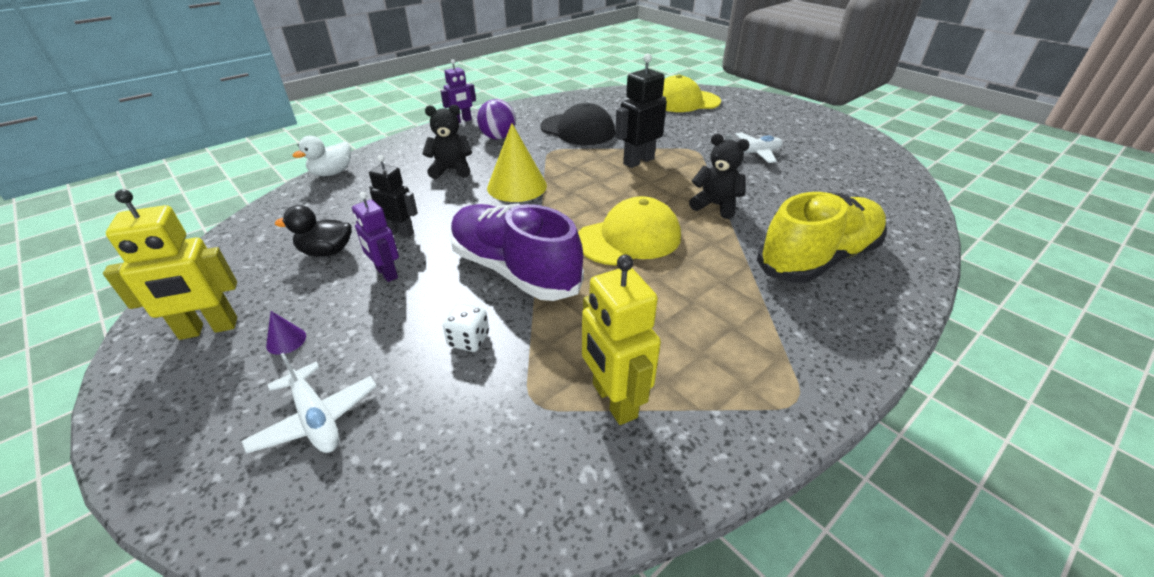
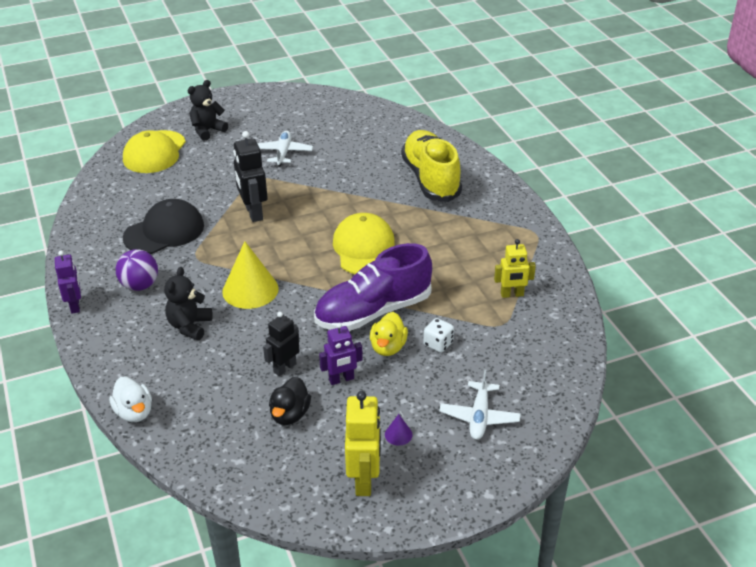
camera: 70 degrees left, 0 degrees up
(316, 418) = (479, 417): white plane -> white plane turned 120 degrees clockwise
(450, 296) = (388, 347): none -> yellow duck
(613, 401) = (512, 294): yellow robot -> yellow robot, size x0.66
(715, 205) = (347, 197): black teddy bear -> black teddy bear (207, 130)

